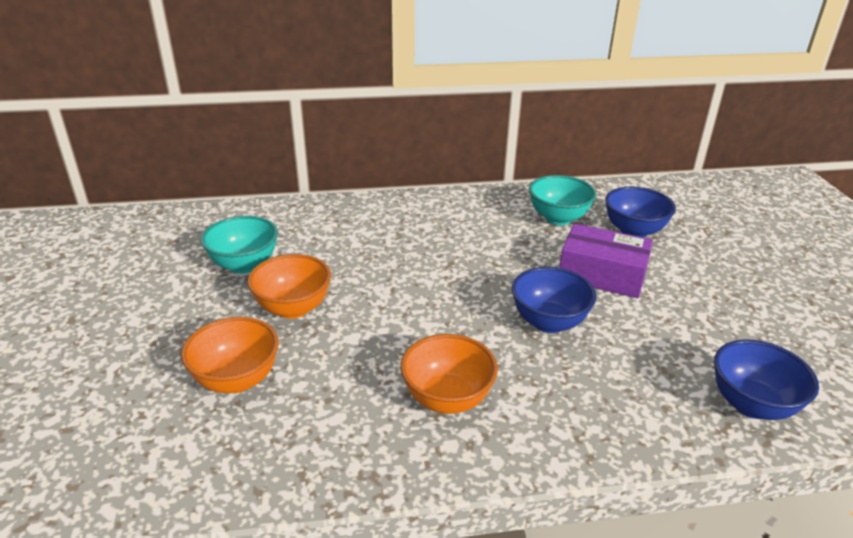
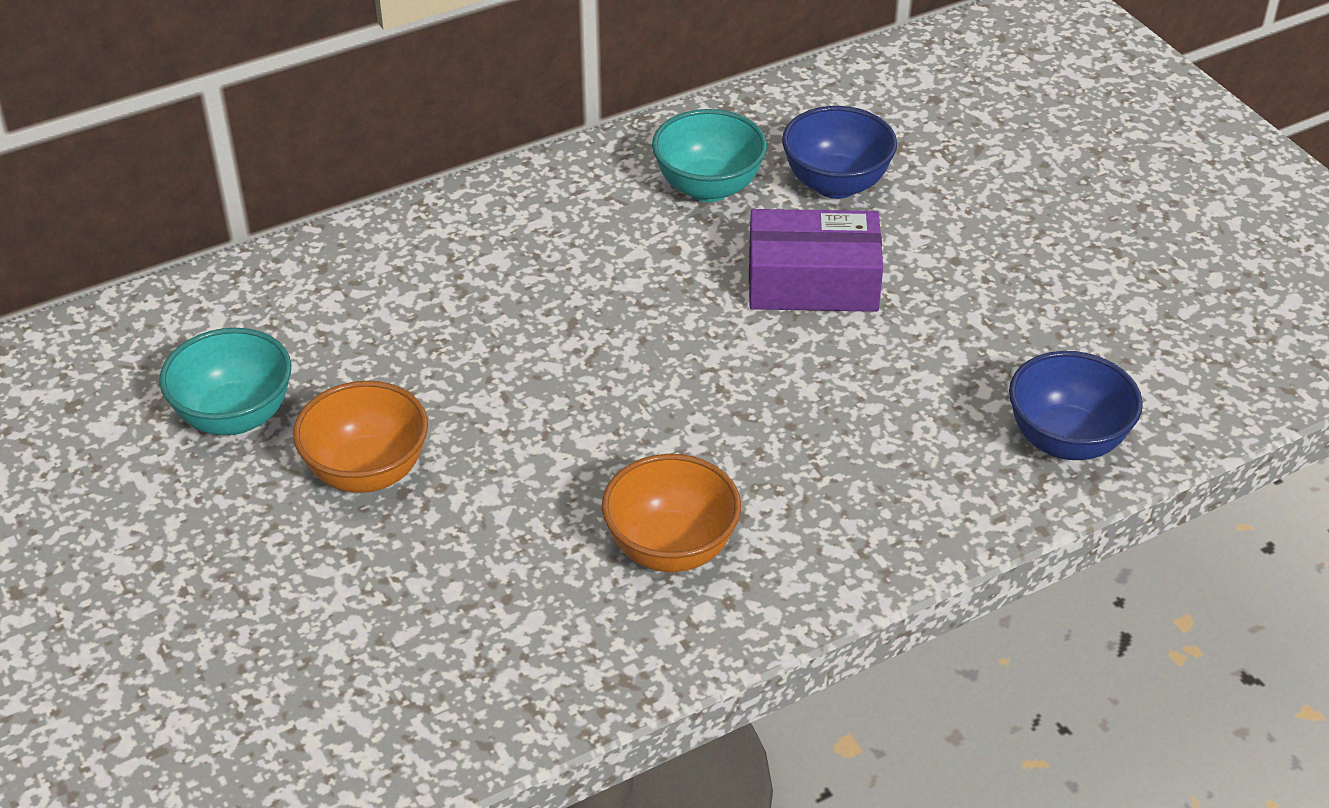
camera: 20 degrees left, 10 degrees up
(237, 380) = (356, 609): orange bowl -> none
(549, 322) = (764, 389): blue bowl -> none

